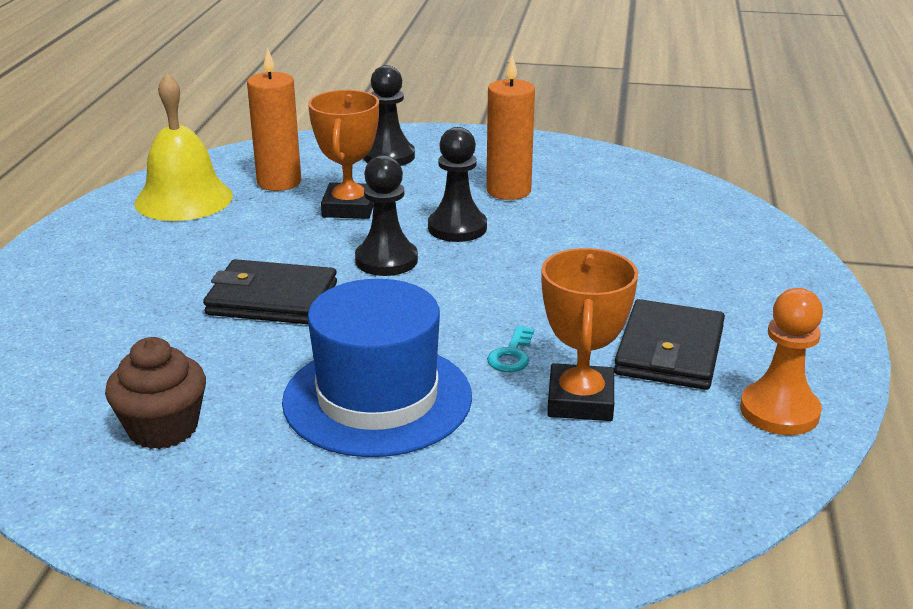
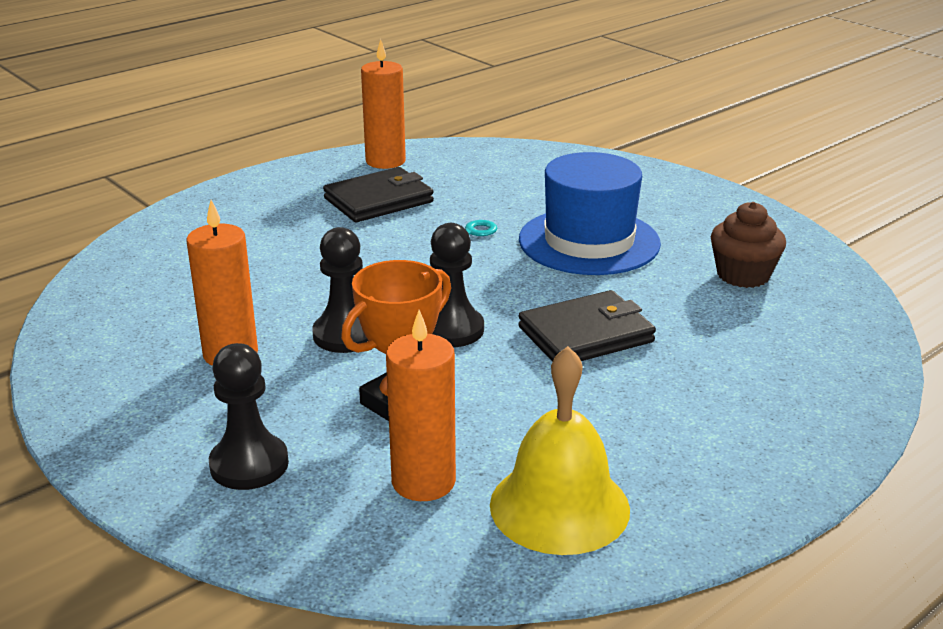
camera: 140 degrees left, 0 degrees up
(272, 299) = (586, 334): black wallet -> black wallet turned 75 degrees counterclockwise
(580, 400) = (474, 199): orange trophy -> none
(779, 411) = (385, 161): orange pawn -> orange candle

